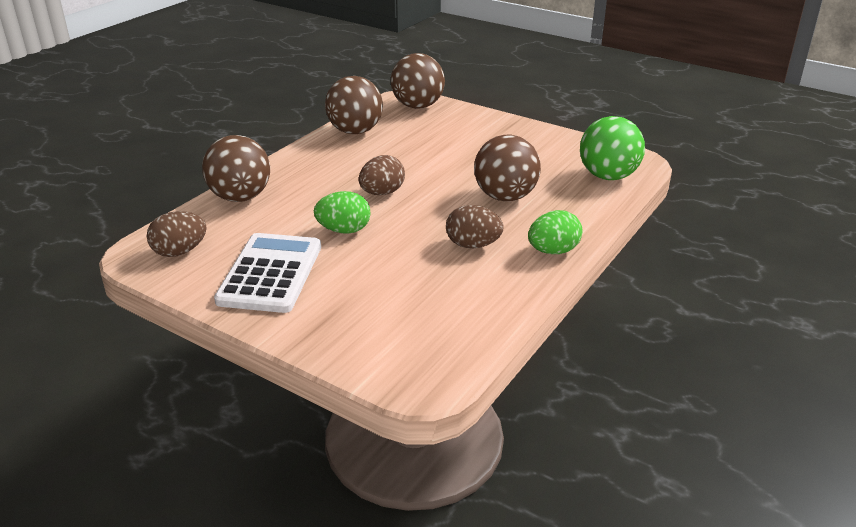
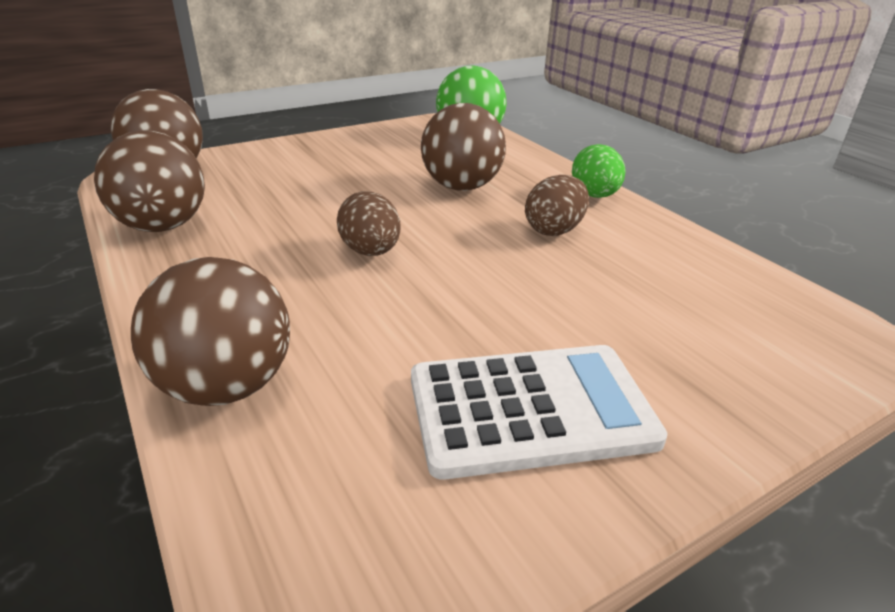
camera: 65 degrees left, 0 degrees up
(180, 252) = (363, 528): brown egg -> none
(271, 273) = (530, 410): white calculator -> white calculator turned 135 degrees clockwise
(344, 230) = (447, 306): green egg -> none

